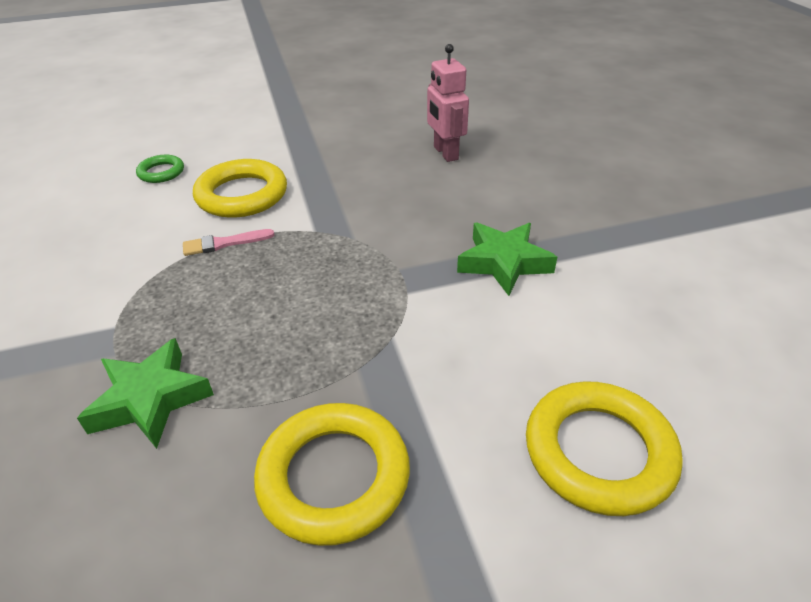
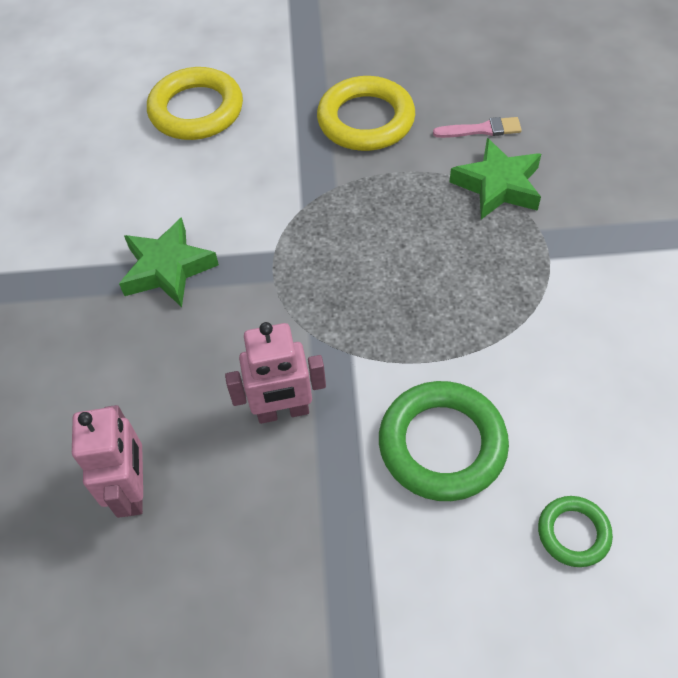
camera: 165 degrees left, 15 degrees up
(224, 243) = (458, 351): pink brush -> pink brush (481, 129)
(242, 195) = (442, 444): yellow ring -> green ring
(361, 195) = (283, 412): none -> pink robot

